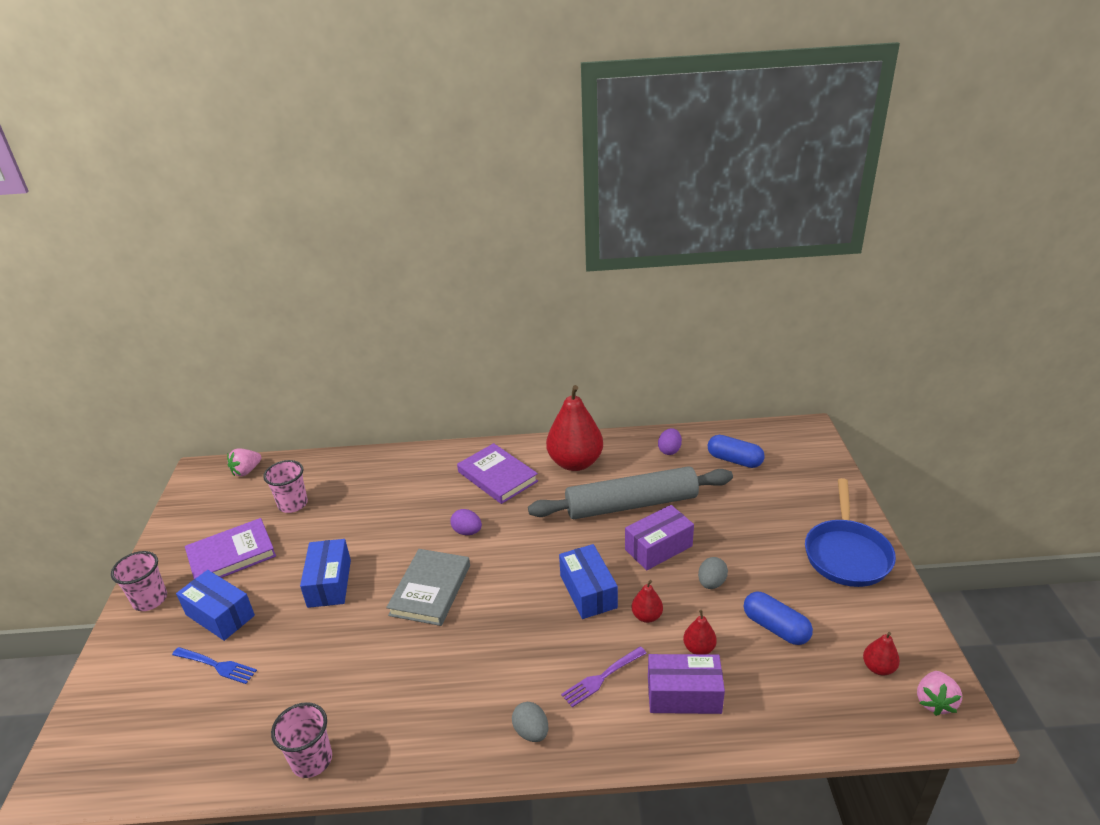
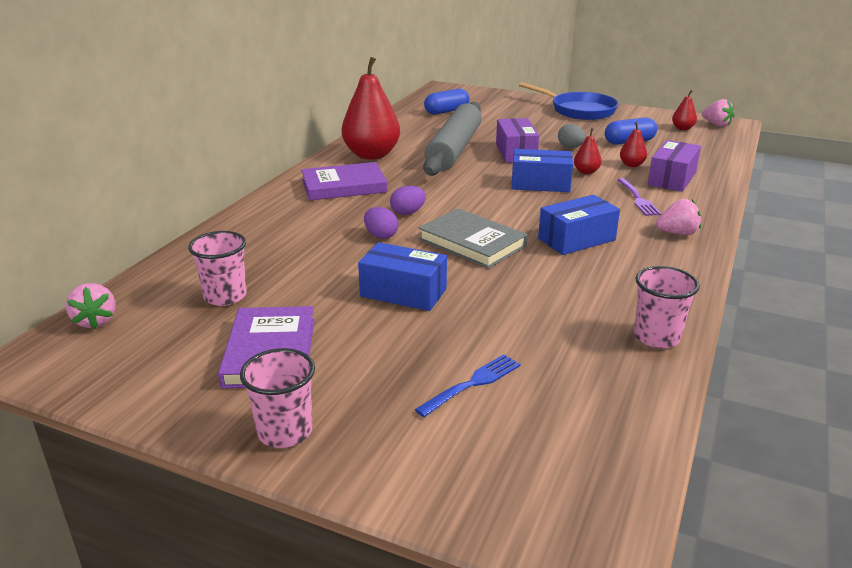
camera: 65 degrees left, 5 degrees down
(220, 615) = (381, 373): blue box -> blue box (576, 239)
(531, 732) = (677, 233): grey egg -> pink strawberry
(669, 450) = (405, 124): purple egg -> purple egg (381, 236)

